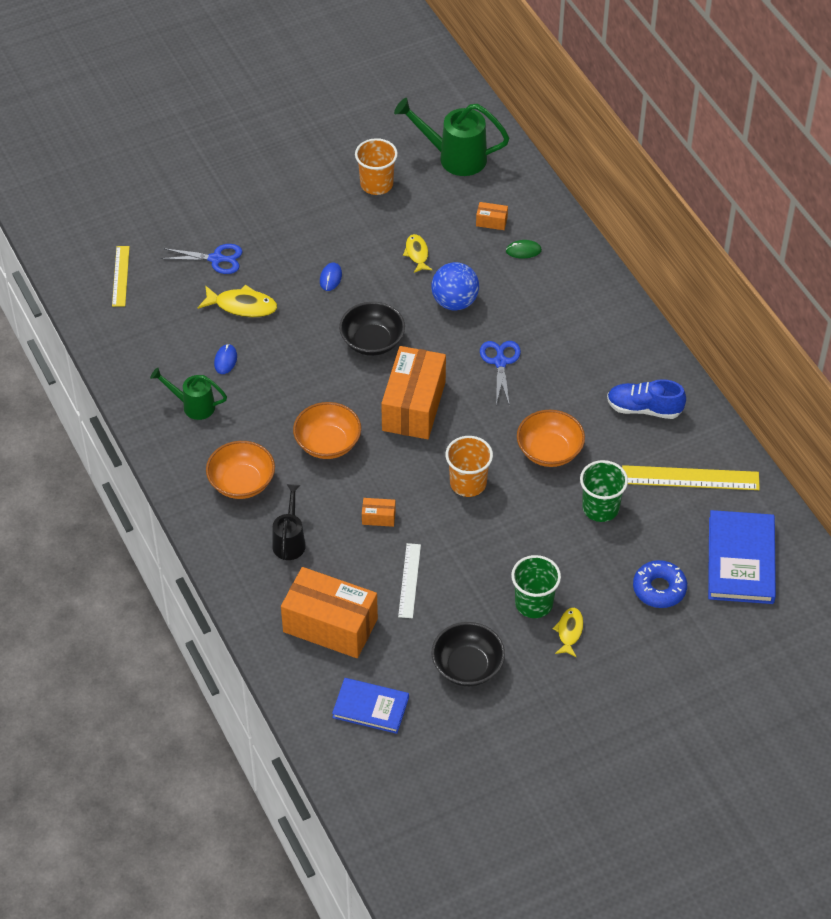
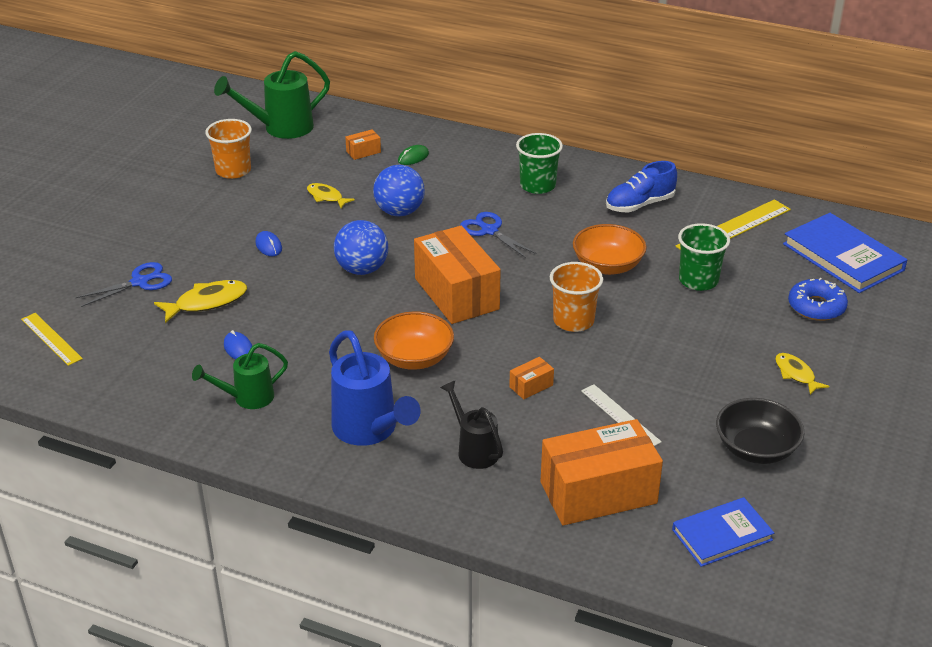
camera: 40 degrees left, 15 degrees down
(242, 482) = (370, 431): orange bowl -> blue watering can
(372, 341) = (362, 269): black bowl -> blue ball
(534, 603) = (741, 371): green cup -> green cup (537, 185)

